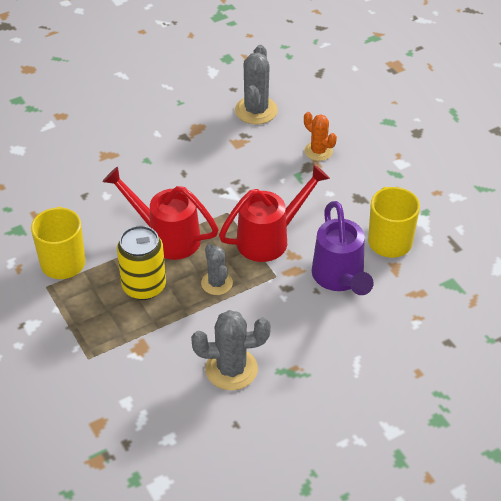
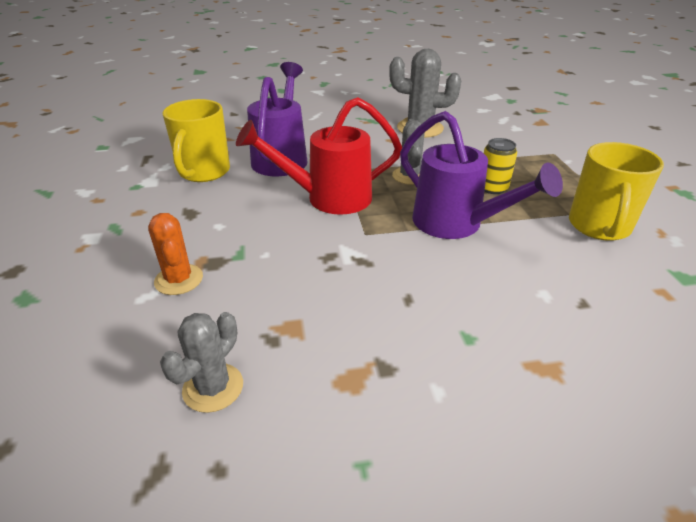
camera: 160 degrees left, 10 degrees down
(144, 286) = (492, 188): yellow can -> yellow can, size x0.59
(167, 237) = (456, 224): red watering can -> purple watering can
(256, 110) = (213, 387): grey cactus -> grey cactus, size x0.64

